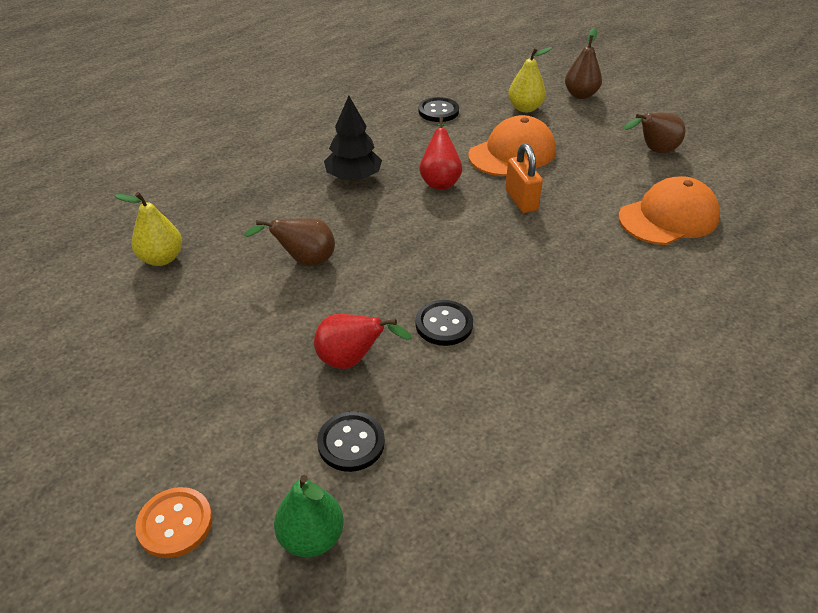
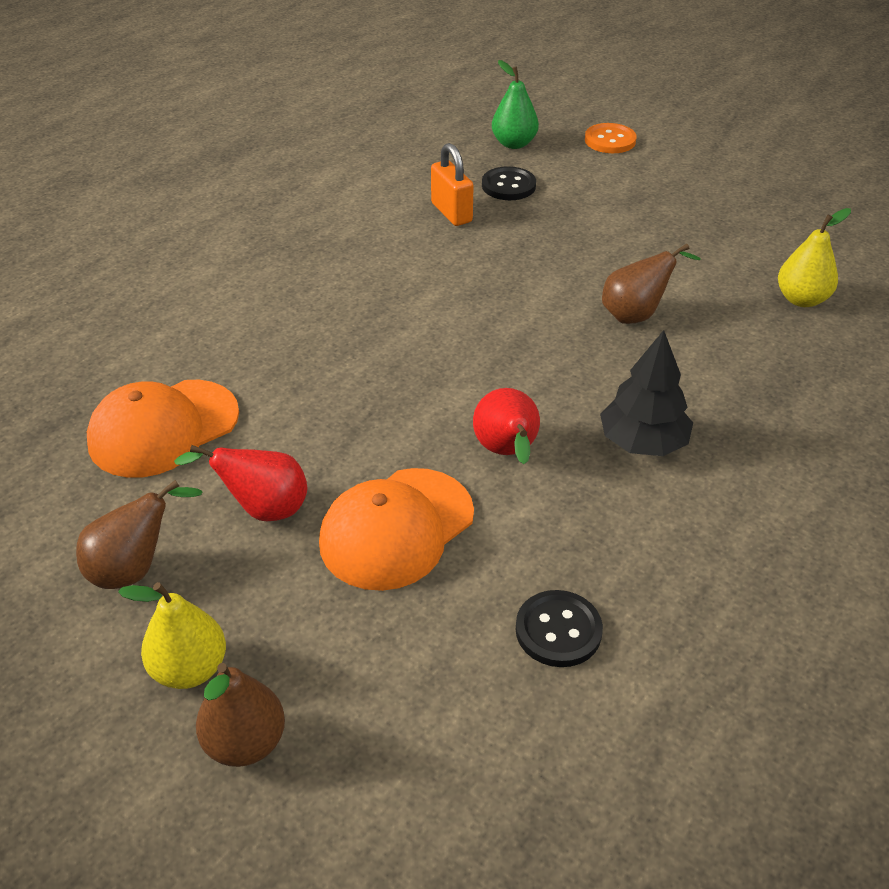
camera: 170 degrees right, 0 degrees up
(352, 360) = (534, 234): red pear -> red pear (263, 509)
(444, 324) = (454, 270): black button -> none
(521, 200) = (378, 432): orange padlock -> orange padlock (451, 213)
(525, 108) = (376, 669): yellow pear -> yellow pear (190, 669)

